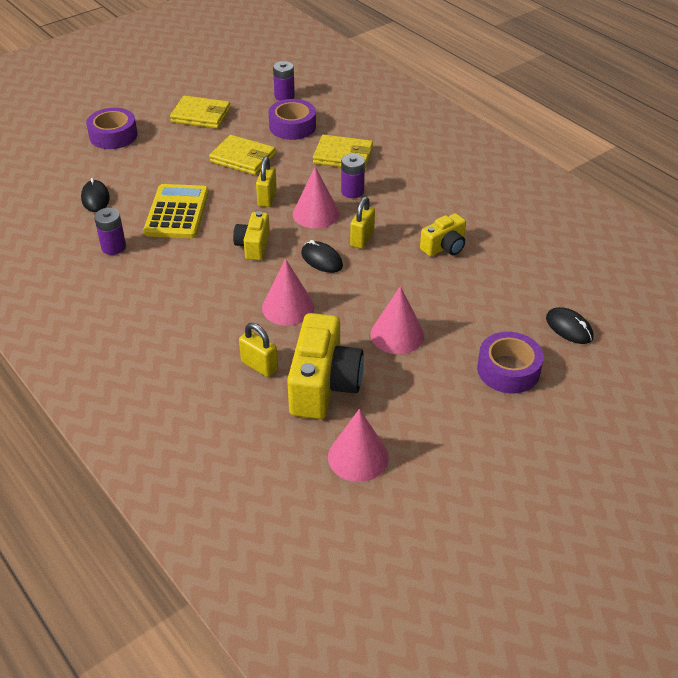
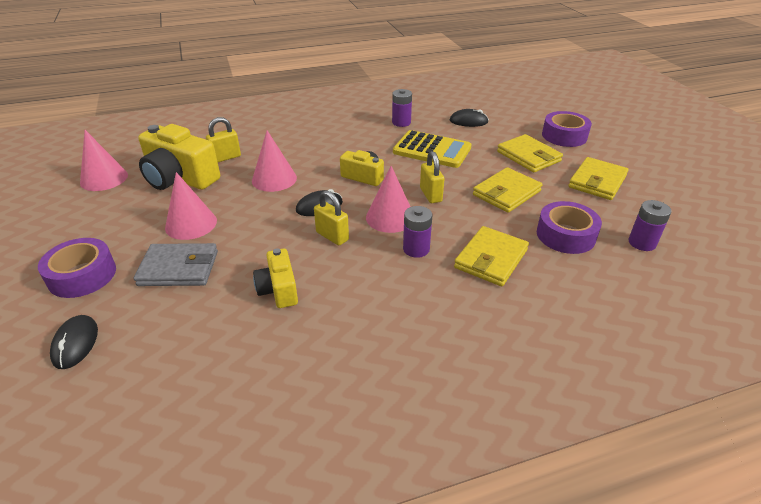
camera: 110 degrees right, 5 degrees down
(167, 153) = (528, 156): none -> yellow wallet
(267, 198) = (430, 195): yellow padlock -> yellow padlock turned 45 degrees clockwise
(459, 312) = (179, 268): none -> grey wallet
(569, 328) = (75, 343): black mouse -> black mouse turned 75 degrees counterclockwise

